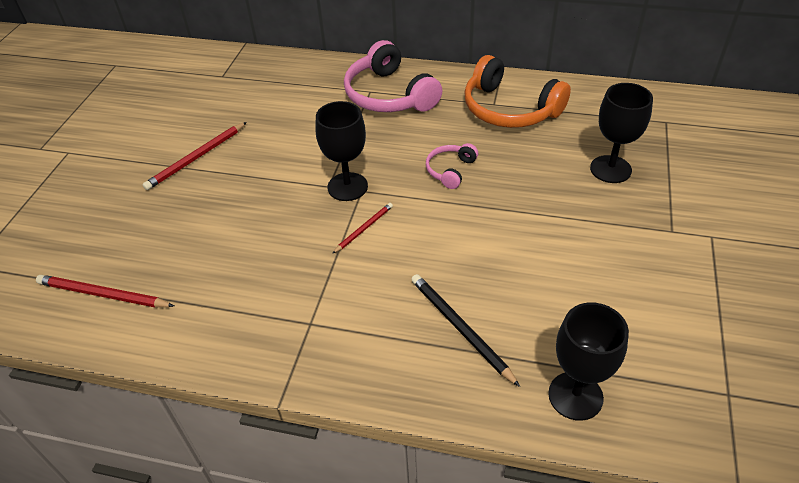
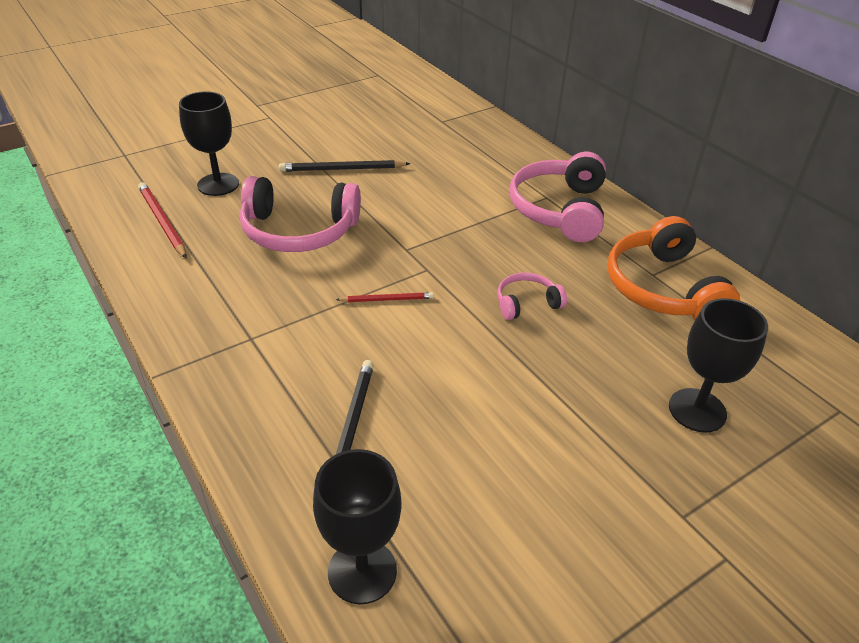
camera: 40 degrees right, 5 degrees down
(196, 158) = (342, 169): red pencil -> black pencil
(231, 225) = (298, 231): none -> pink headphones
(347, 187) = (420, 259): black goblet -> black goblet (218, 184)

